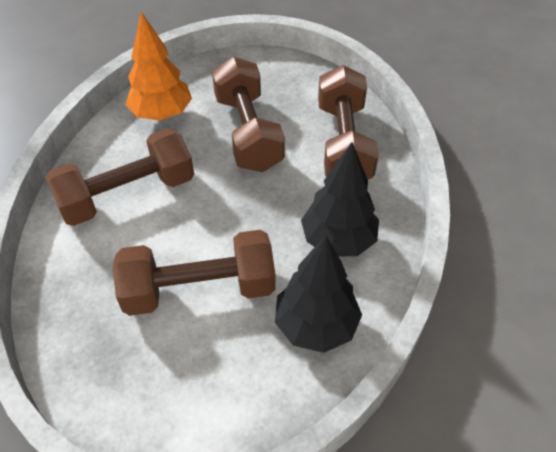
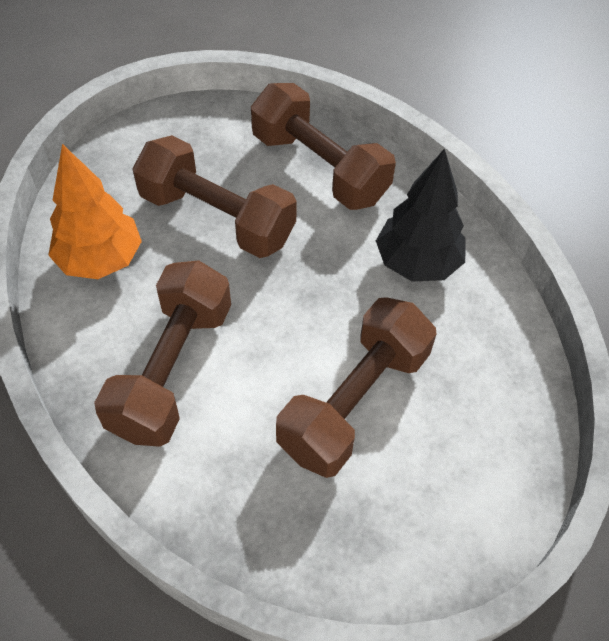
camera: 45 degrees left, 5 degrees up
(316, 325) = (483, 351): black tree -> none

